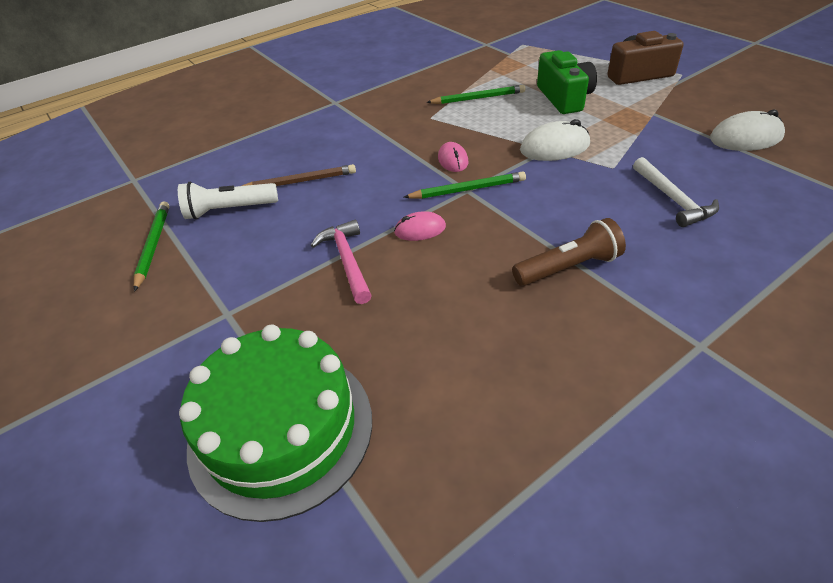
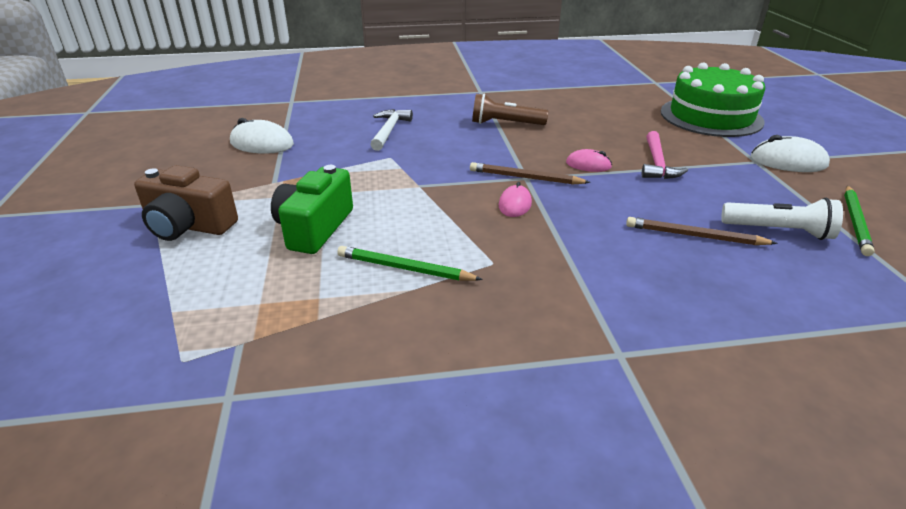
camera: 155 degrees left, 10 degrees down
(468, 189) = (525, 178): green pencil -> brown pencil
(554, 147) = (409, 184): white mouse -> white mouse (788, 161)

